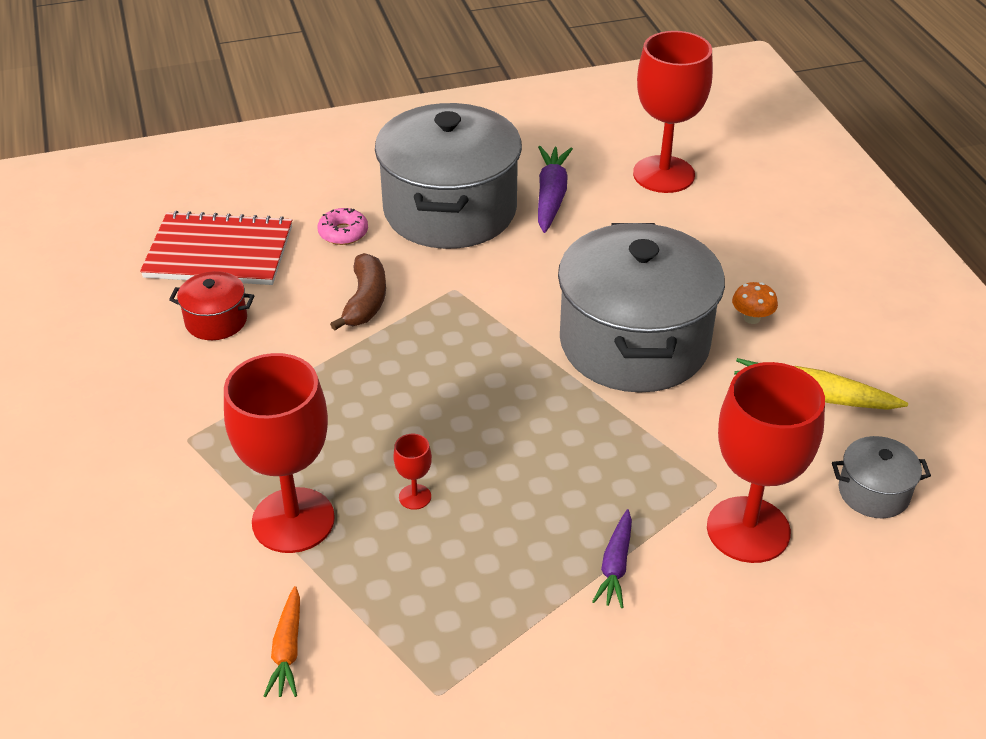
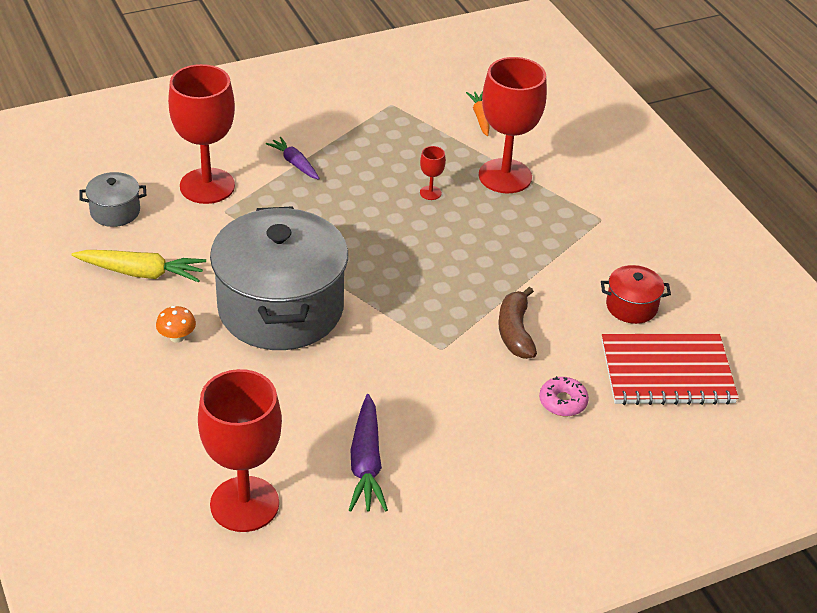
camera: 170 degrees right, 0 degrees up
(450, 210) = (467, 437): grey pot -> none
(615, 565) = (295, 163): purple carrot -> purple carrot turned 45 degrees counterclockwise

